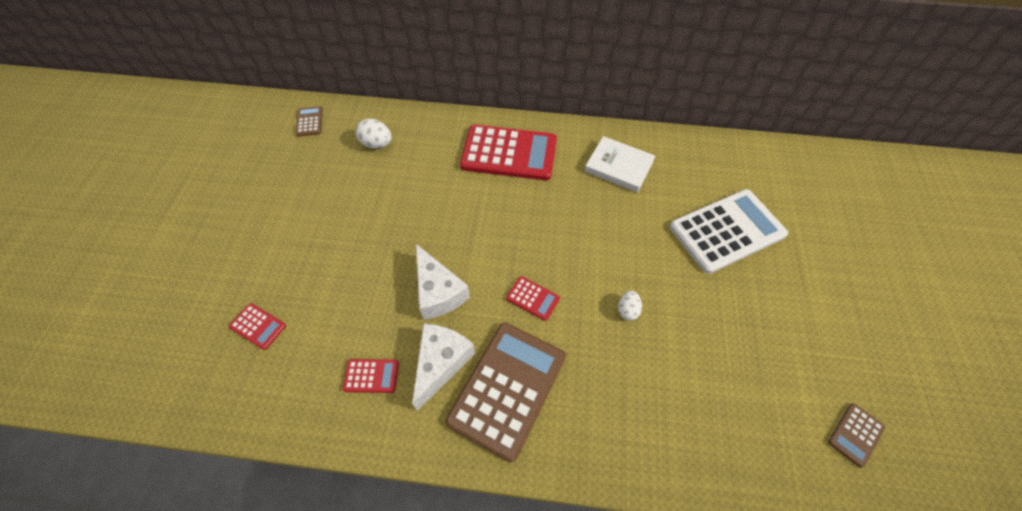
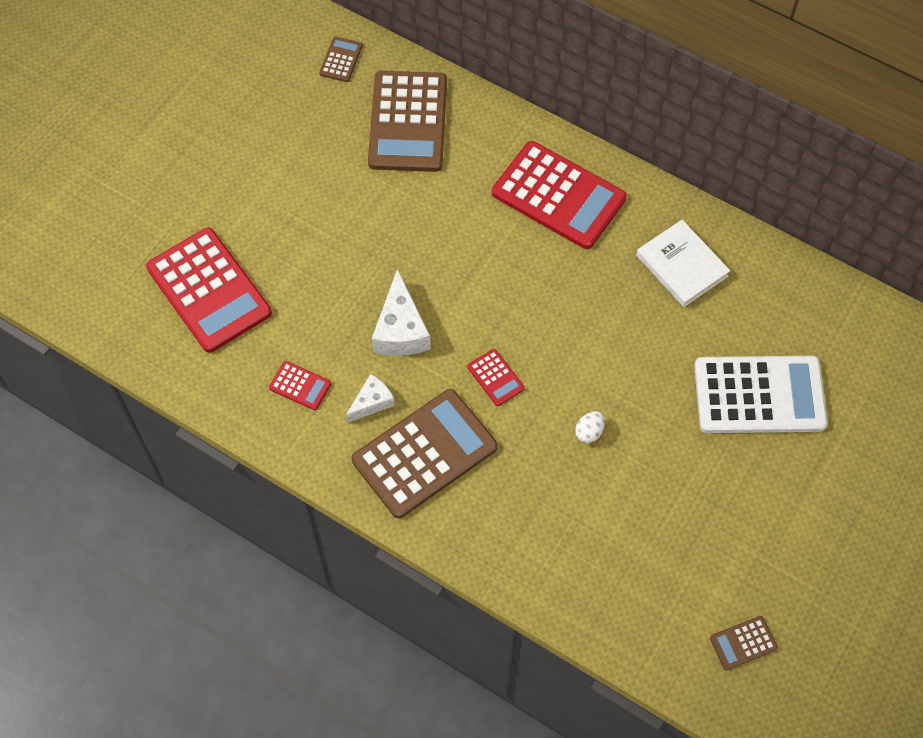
camera: 25 degrees right, 5 degrees up
(258, 326) = (209, 290): red calculator -> red calculator, size x2.30
(377, 144) = (408, 122): white egg -> brown calculator
(441, 363) = (372, 402): white cheese -> white cheese, size x0.61

